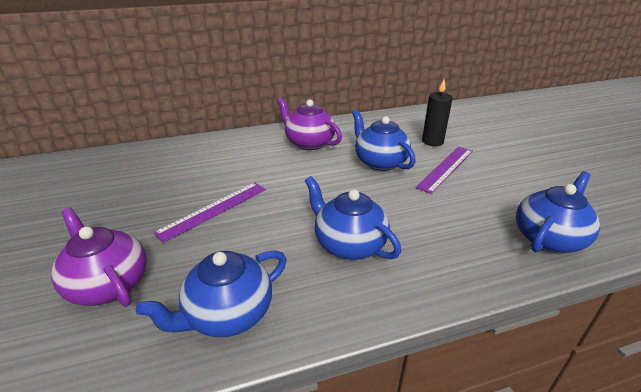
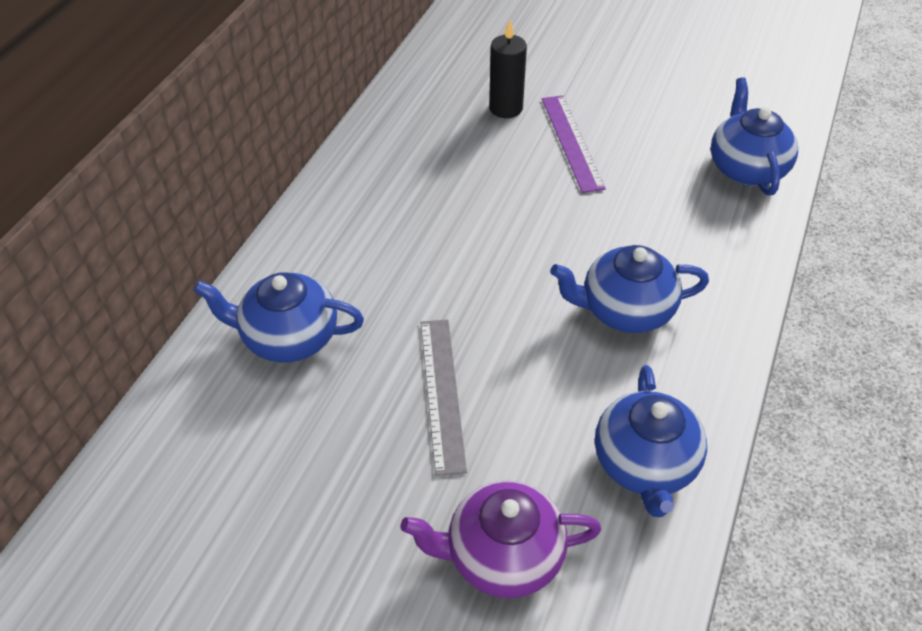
camera: 50 degrees left, 15 degrees up
(214, 210) = (442, 393): purple ruler -> grey ruler
(309, 143) = (376, 213): purple teapot -> none
(380, 162) = (499, 183): blue teapot -> blue teapot (288, 337)

